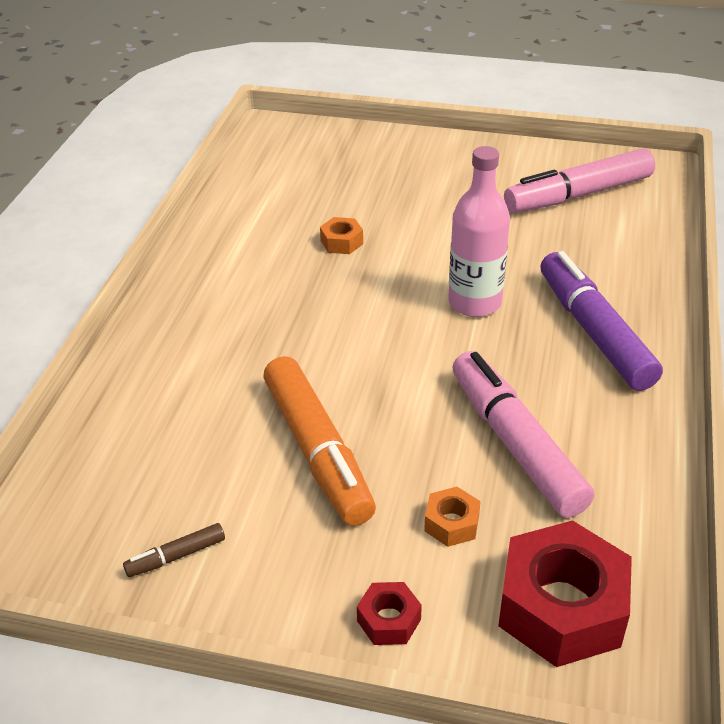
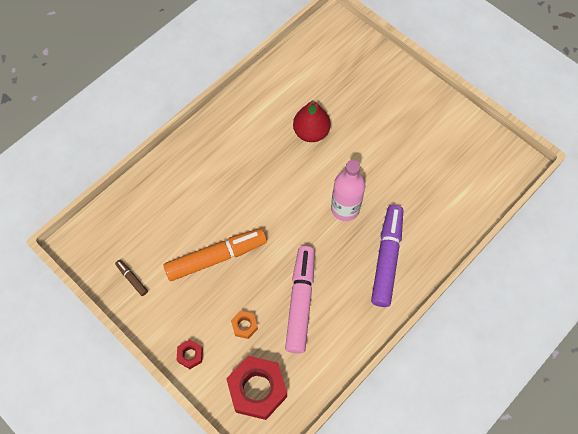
camera: 30 degrees right, 25 degrees up
(176, 556) = (132, 279): brown marker -> brown marker turned 45 degrees clockwise
(317, 451) = (216, 257): orange marker -> orange marker turned 120 degrees counterclockwise
(341, 242) = (311, 132): orange nut -> red pear
(578, 195) = (456, 161): pink marker -> none

